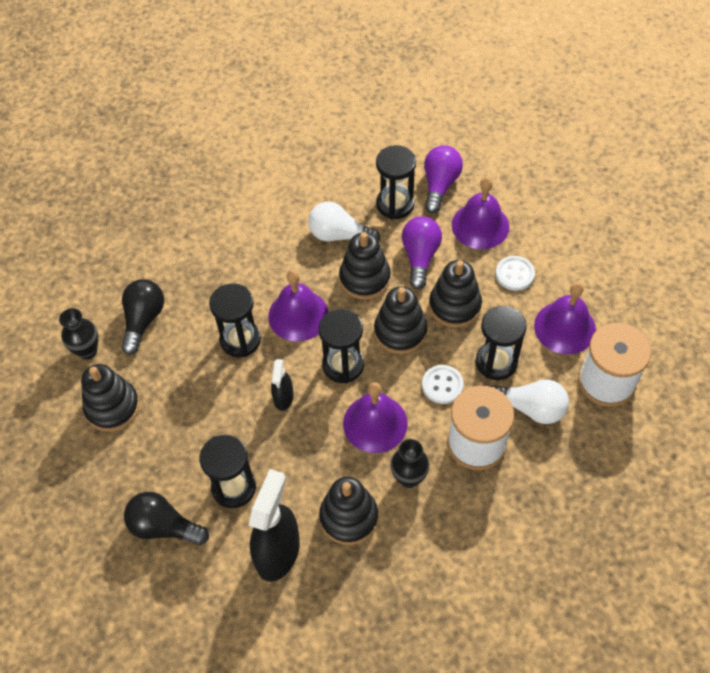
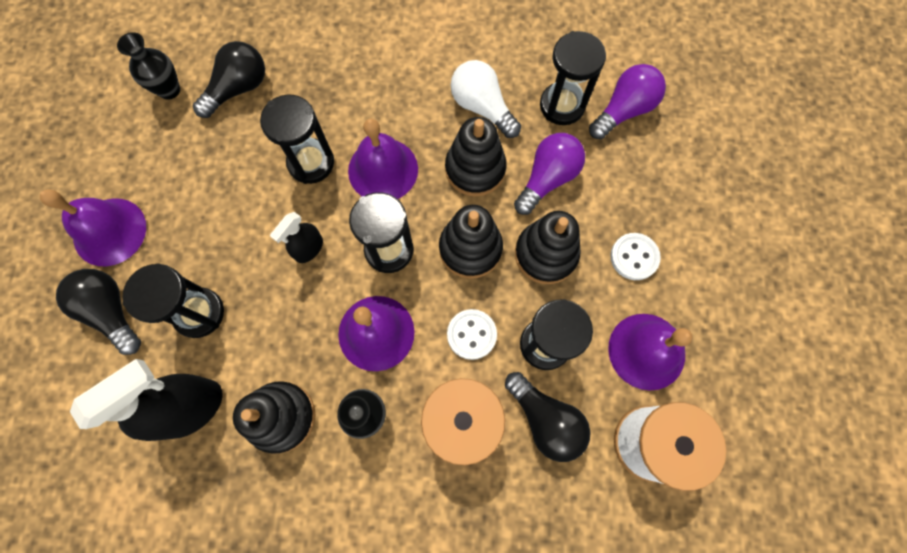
camera: 30 degrees right, 15 degrees up
(112, 407) = (151, 160): black stacking toy -> none
(480, 225) = (635, 180): purple bell -> purple bell (109, 231)
(531, 408) = (545, 420): white light bulb -> black light bulb

